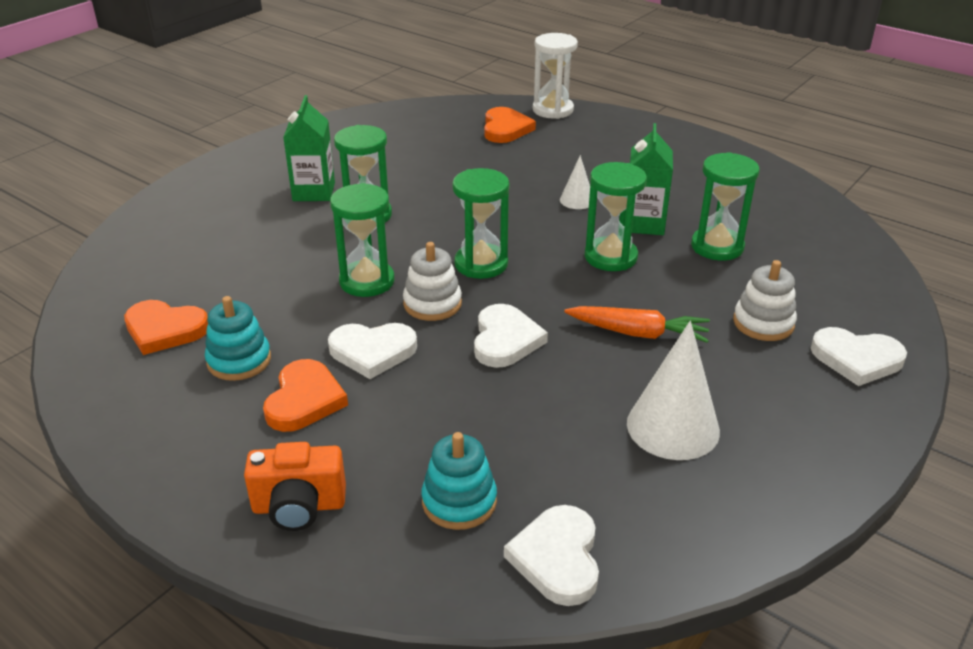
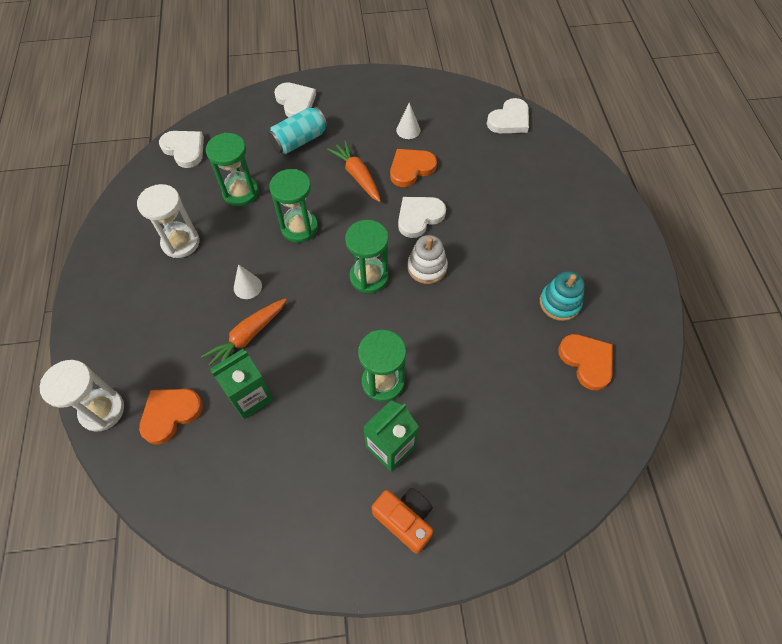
camera: 135 degrees left, 25 degrees up
(299, 506) = (586, 200): orange camera -> orange camera (405, 520)
(304, 400) = (545, 252): orange heart -> orange heart (411, 169)
(367, 281) = (444, 313): green hourglass -> none
(372, 351) = (488, 258): white heart -> white heart (184, 149)
(459, 501) = (522, 160): turquoise stacking toy -> none
(521, 180) = (248, 336): none -> orange carrot
(644, 223) = (245, 237): green carton -> green carton (250, 397)
(673, 427) = (408, 130): white cone -> white cone, size x0.52
(686, 191) = (180, 242): none -> white hourglass
(763, 323) = (299, 141): white stacking toy -> turquoise can

